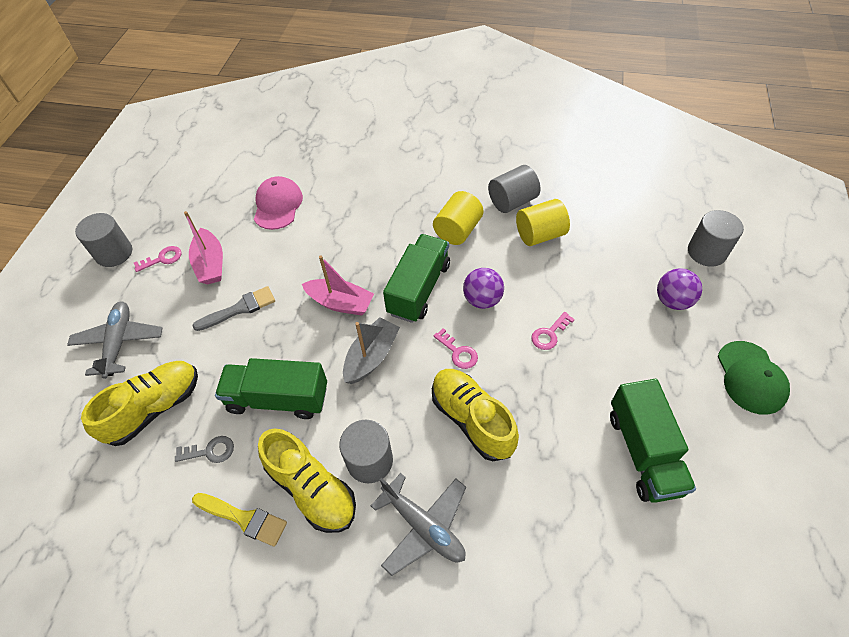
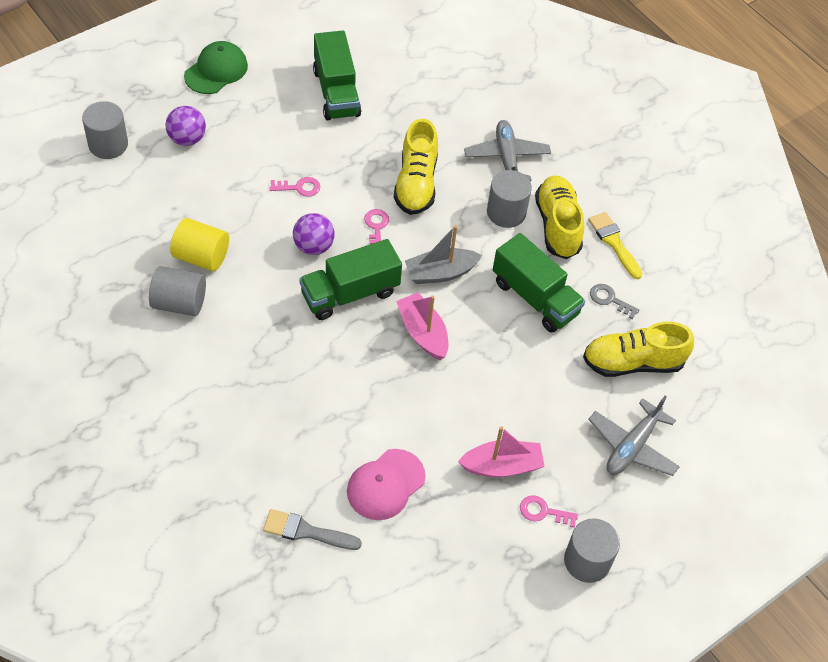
camera: 145 degrees left, 0 degrees up
(210, 264) = (502, 466): pink boat -> pink boat turned 60 degrees clockwise
(239, 309) = (509, 396): grey brush -> grey brush (306, 531)
(457, 230) = (258, 316): yellow cylinder -> none
(643, 452) = (336, 92): green truck -> green truck turned 135 degrees clockwise

